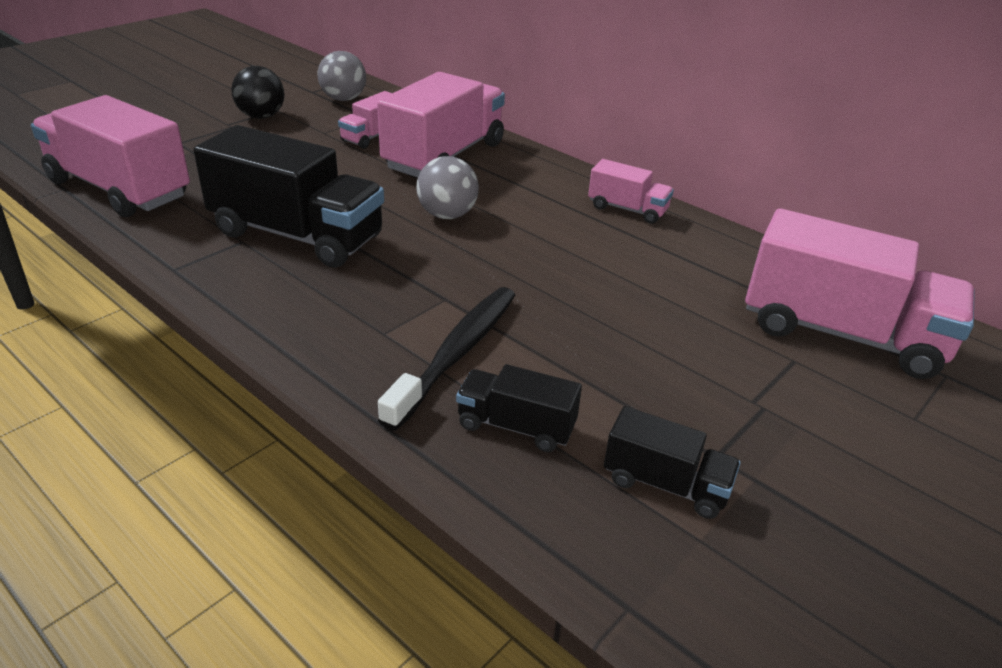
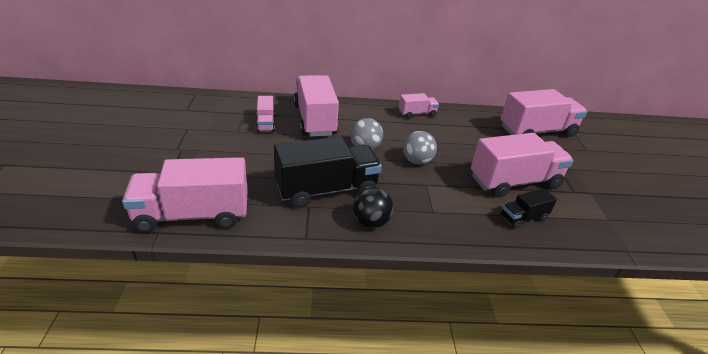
camera: 45 degrees left, 0 degrees up
(261, 116) = (187, 136): black ball -> black ball (371, 222)
(343, 99) = (212, 108): grey ball -> grey ball (417, 161)
(457, 353) = (466, 204): black toothbrush -> none
(612, 375) = (514, 182): none -> pink truck
(665, 484) = (579, 209): black truck -> none

